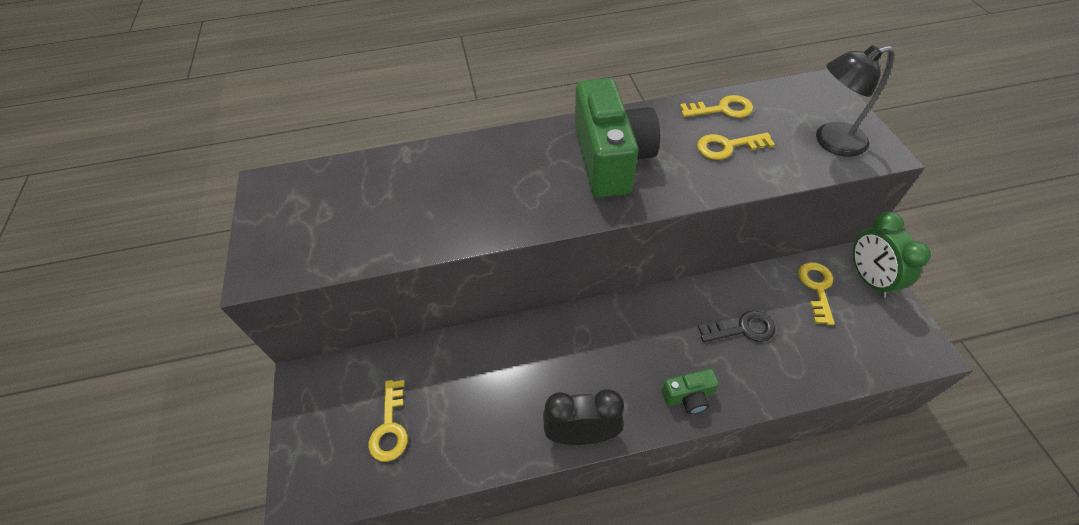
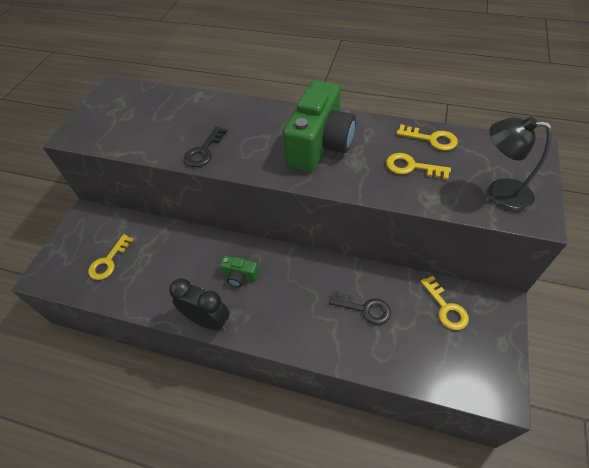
camera: 30 degrees right, 0 degrees up
(474, 220) = (204, 151): none -> black key
(688, 397) = (291, 333): green camera -> green camera (240, 276)
(817, 288) = (446, 308): yellow key -> yellow key turned 120 degrees clockwise
(868, 278) = (495, 320): green clock -> none

